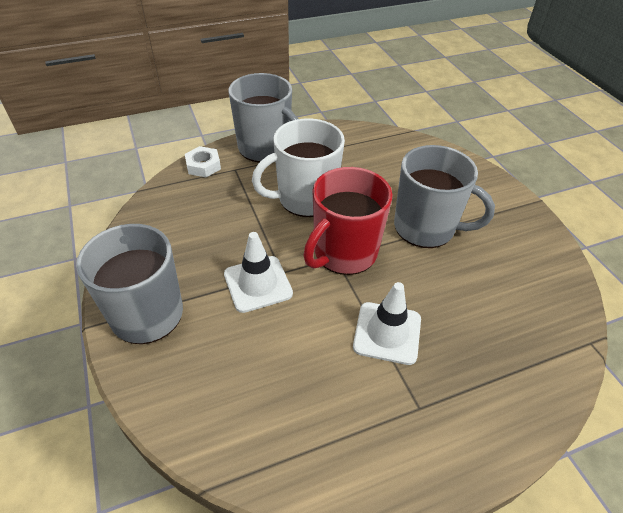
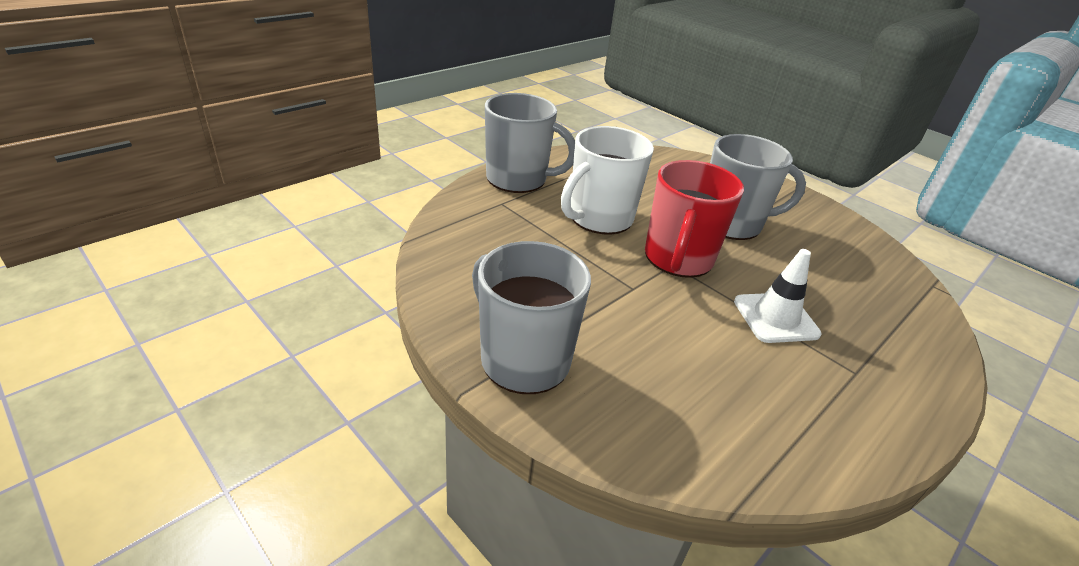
camera: 25 degrees left, 10 degrees down
(203, 166) = (463, 205): white nut -> none
(258, 284) = (619, 304): white traffic cone -> none

